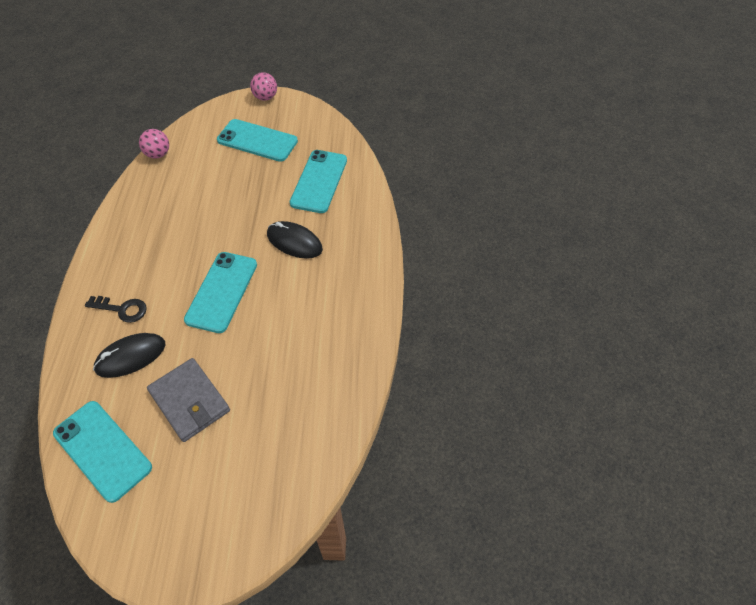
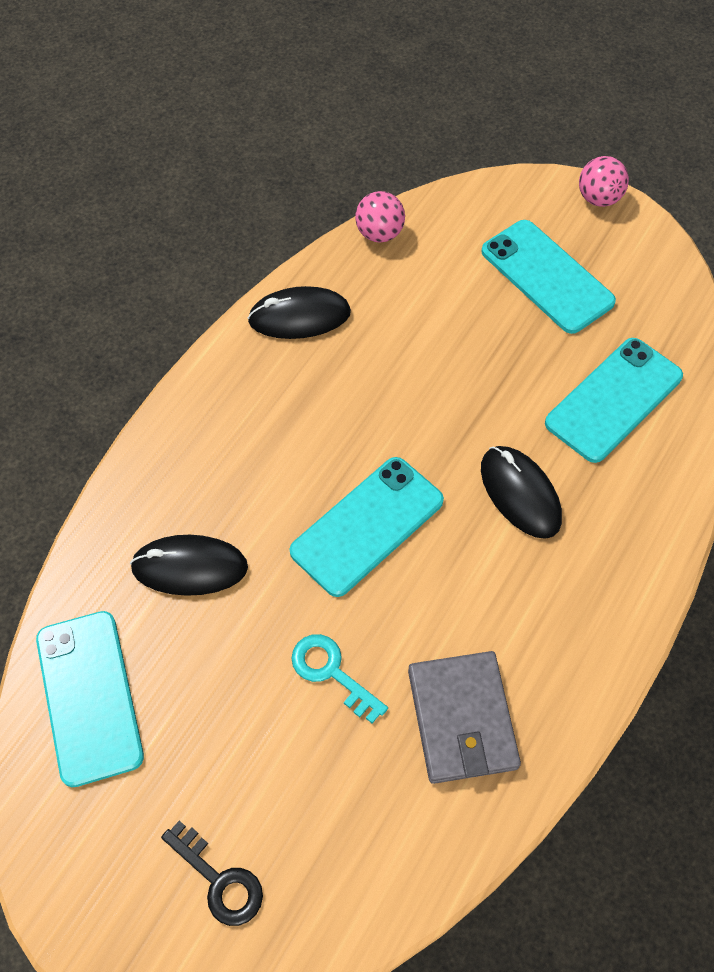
camera: 30 degrees right, 5 degrees up
(122, 309) = (211, 482): black key -> black key (219, 880)
(133, 209) = (299, 316): none -> black mouse
(190, 401) = (239, 686): grey wallet -> grey wallet (462, 719)
(238, 369) = (331, 672): none -> turquoise key

